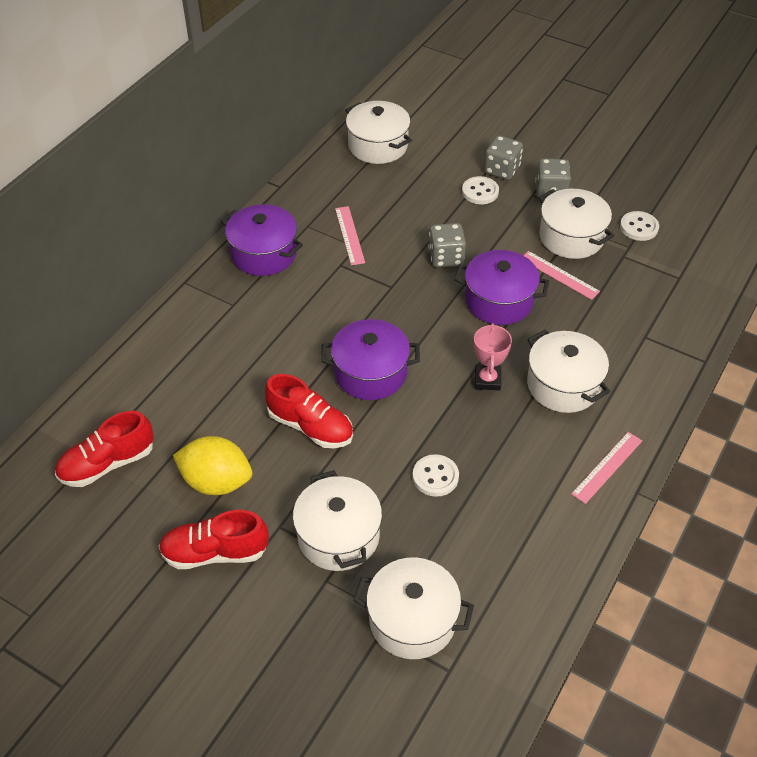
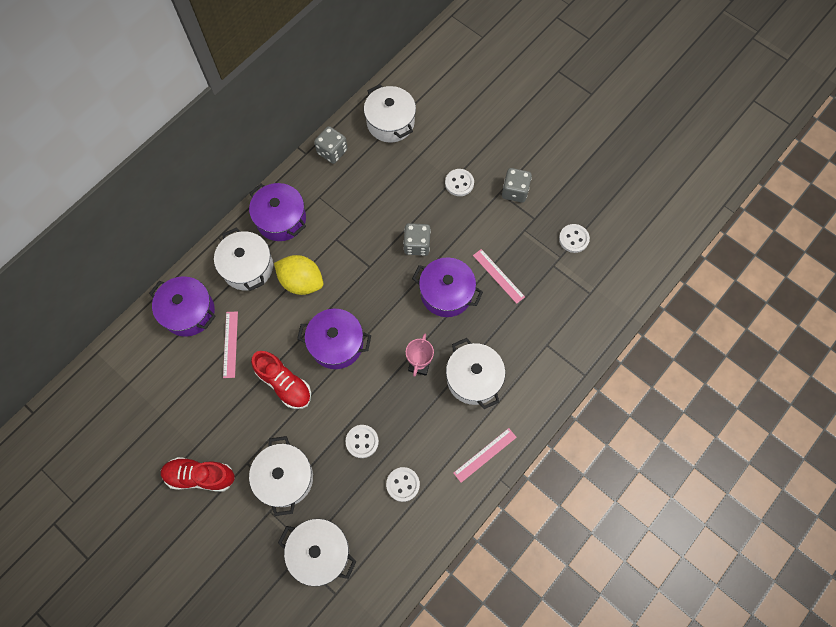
camera: 10 degrees right, 20 degrees up
(107, 464) = (140, 391): red shoe -> none
(161, 365) = (189, 312): none -> purple pot
(216, 481) = (211, 419): yellow lemon -> yellow lemon (301, 282)
(349, 235) = (349, 211): pink ruler -> pink ruler (230, 344)
(502, 170) = (482, 163): grey dice -> grey dice (332, 151)
(506, 518) = (403, 484): none -> white button
(571, 237) = (518, 240): white pot -> white pot (248, 267)

